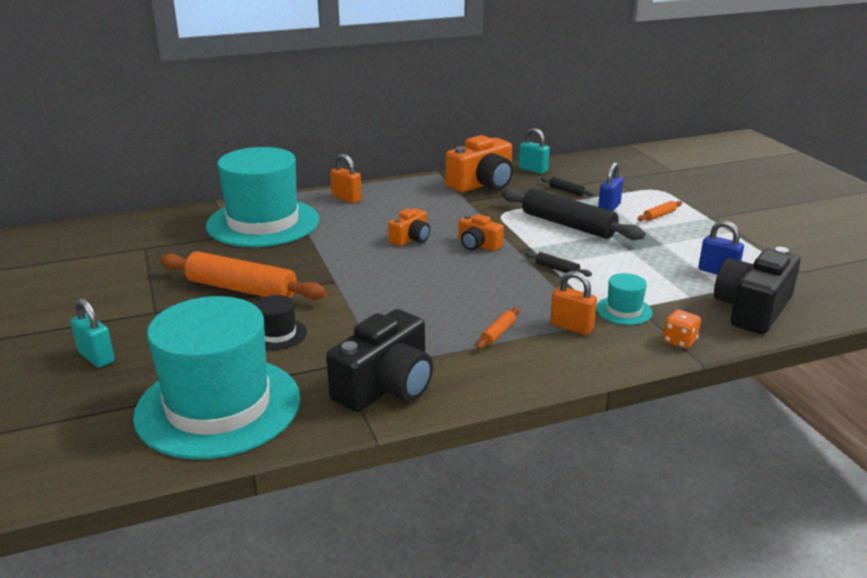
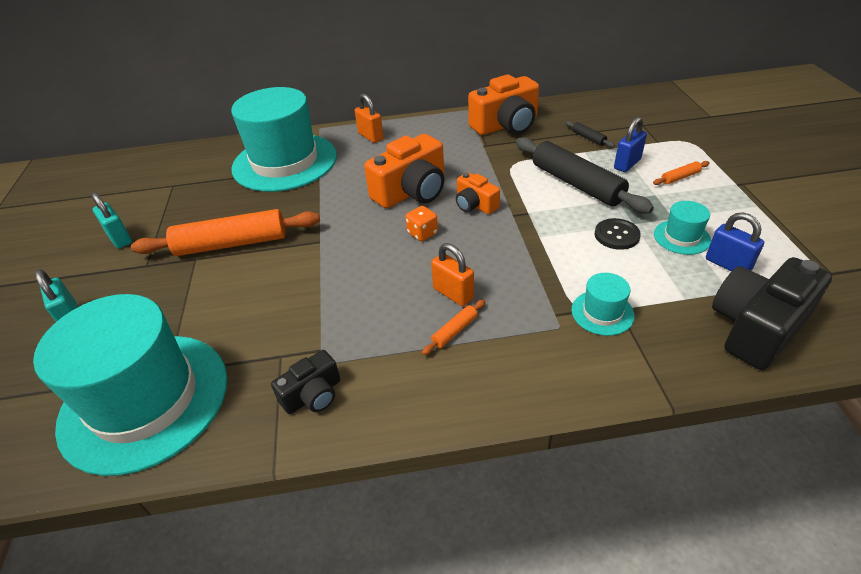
camera: 15 degrees right, 15 degrees up
(241, 289) = (232, 244): orange rolling pin -> orange rolling pin turned 45 degrees counterclockwise
(277, 334) = (239, 307): black hat -> none
(386, 386) = (313, 395): black camera -> black camera, size x0.55
(411, 239) = (412, 191): orange camera -> orange camera, size x1.81
(533, 170) = (562, 109): turquoise padlock -> turquoise padlock (120, 238)
(557, 269) = (546, 244): black rolling pin -> none
(571, 327) = (536, 331): orange padlock -> orange padlock (453, 293)
(617, 258) = (616, 235): none -> black button
(674, 256) = (681, 237): none -> turquoise hat
(679, 341) = (654, 368): orange dice -> orange dice (422, 233)

